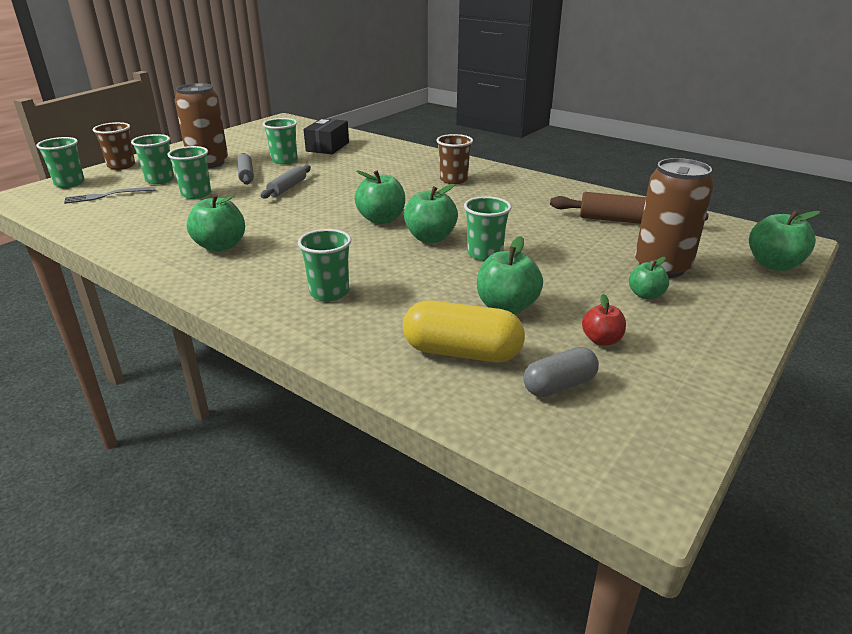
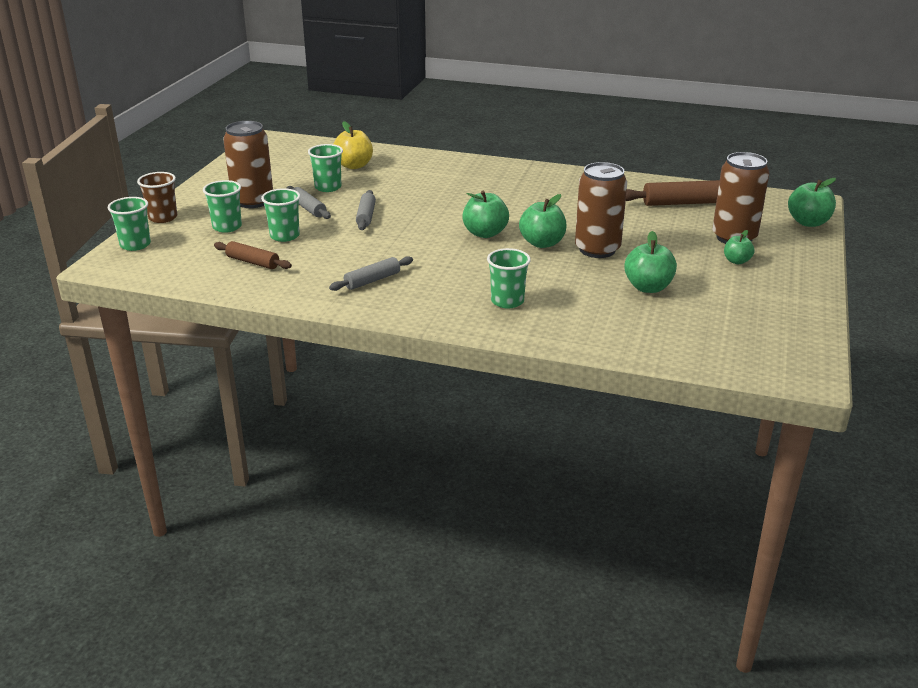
camera: 20 degrees left, 0 degrees up
(106, 196) = (195, 251): grey fork -> none
(139, 212) = (253, 262): none -> brown rolling pin
(220, 246) = (372, 280): green apple -> grey rolling pin
(327, 147) = (354, 166): black box -> yellow apple
(453, 180) = (510, 185): brown cup -> none
(462, 352) = (644, 324): yellow capsule -> none
(484, 254) = (597, 249): green cup -> brown can
(559, 385) = (723, 332): grey capsule -> none
(601, 340) = (729, 298): red apple -> none

